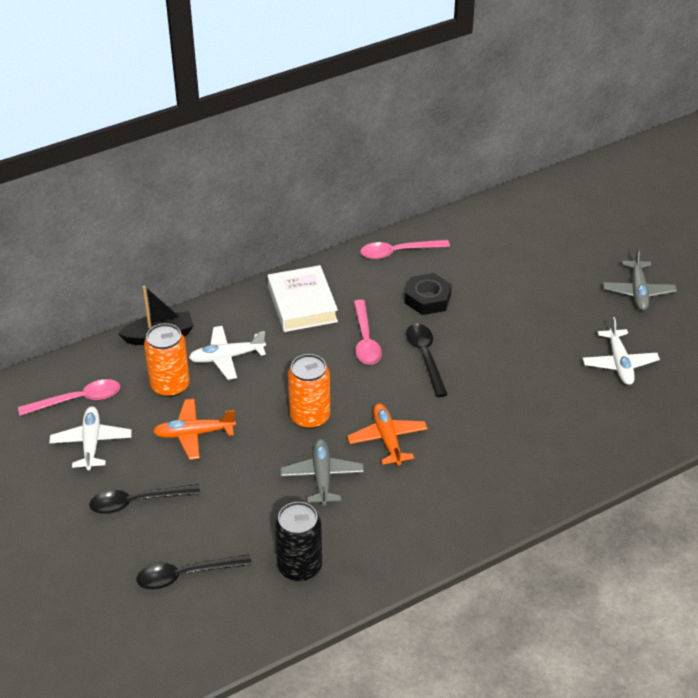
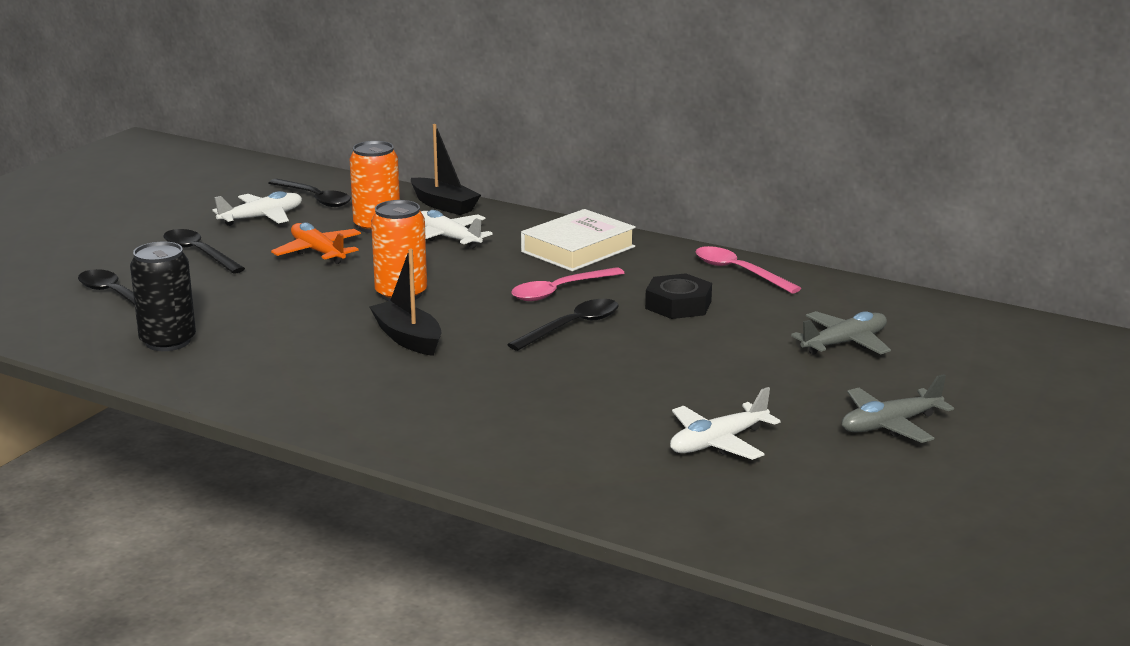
camera: 60 degrees right, 20 degrees down
(78, 400) = (315, 199): pink spoon -> black spoon
(322, 477) = (313, 321): grey plane -> grey plane (844, 343)
(387, 439) = (408, 338): orange plane -> black boat

